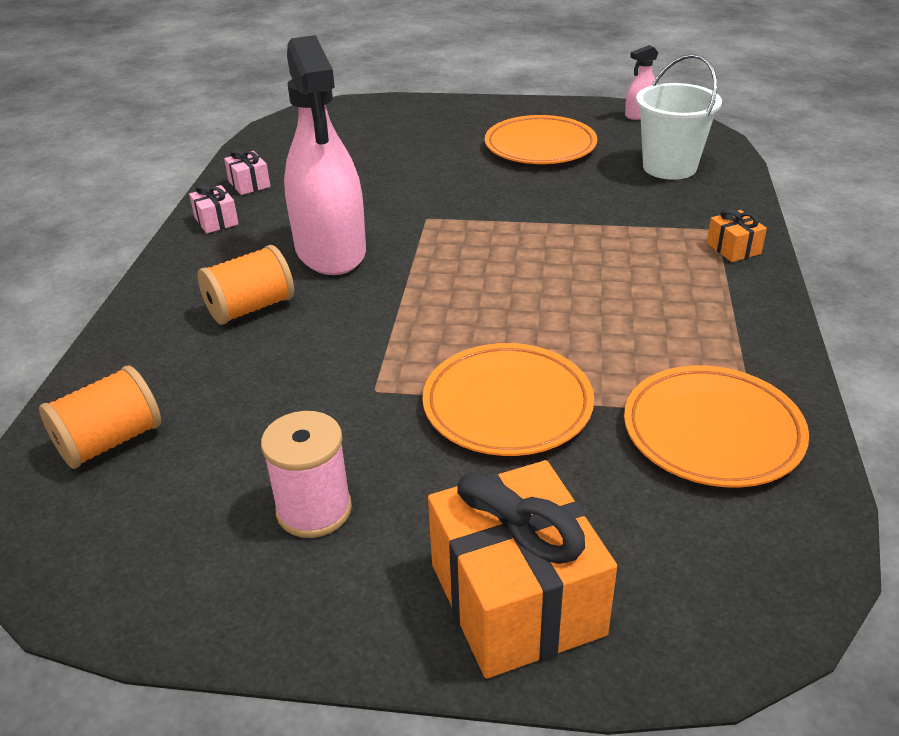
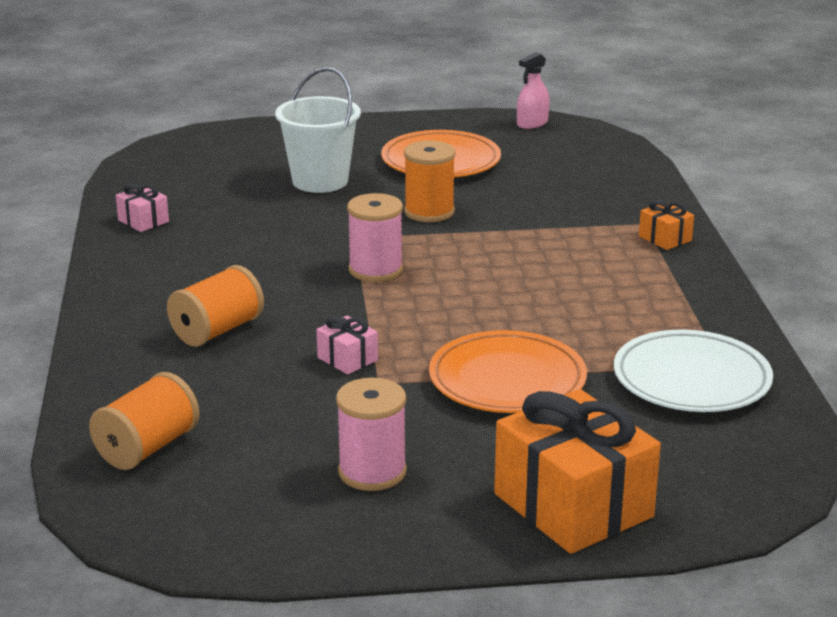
camera: 15 degrees left, 10 degrees down
(216, 221) = (129, 258): pink gift -> pink gift (347, 359)
(330, 250) = (270, 274): pink spray bottle -> none
(430, 256) = (375, 270): none -> pink spool
(508, 197) = (429, 212): none -> orange spool
(669, 167) = (580, 172): white bucket -> white bucket (320, 181)
(712, 432) = (691, 379): orange plate -> white plate

